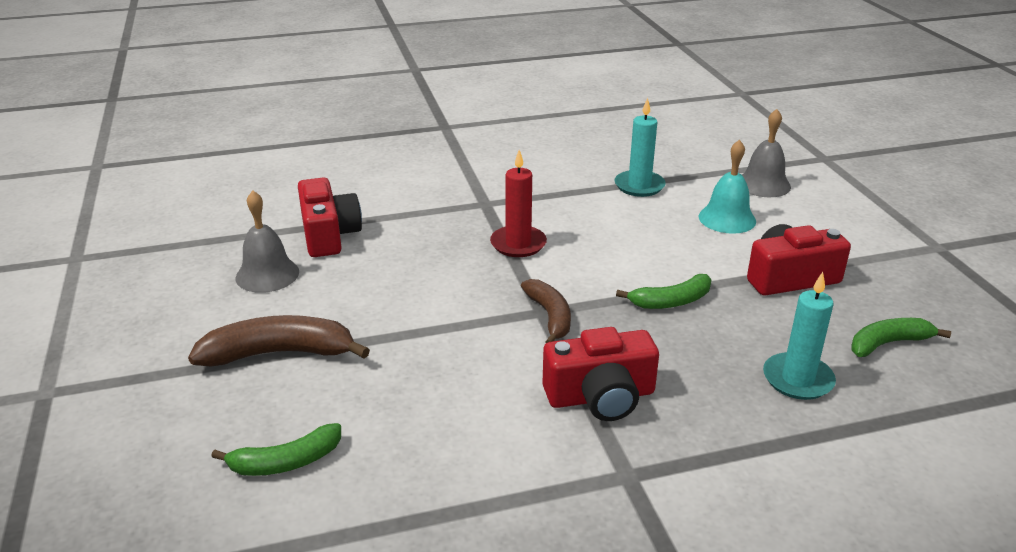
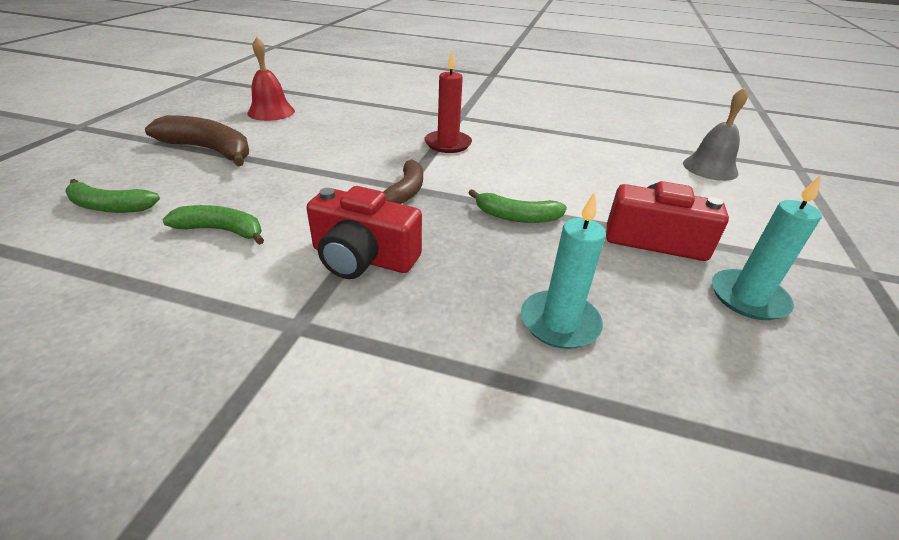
camera: 30 degrees right, 5 degrees up
(267, 274) = (271, 112): grey bell -> red bell
(329, 235) = (336, 104): red camera -> none
(639, 186) = (591, 139): turquoise candle -> turquoise candle (748, 298)
(727, 219) = (644, 180): turquoise bell -> none
(888, 343) = (705, 334): green banana -> green banana (222, 231)

